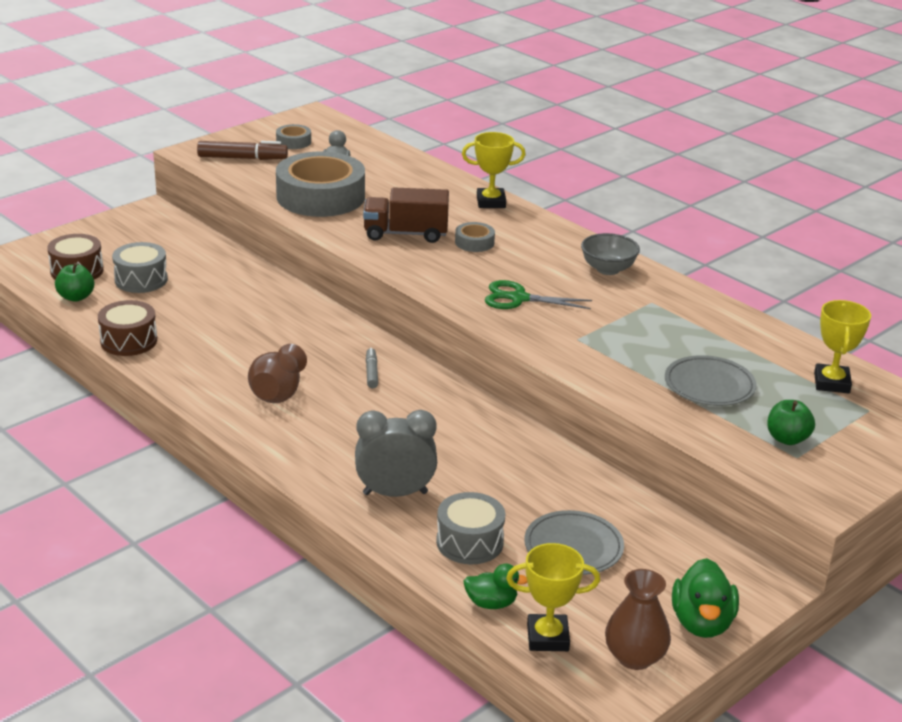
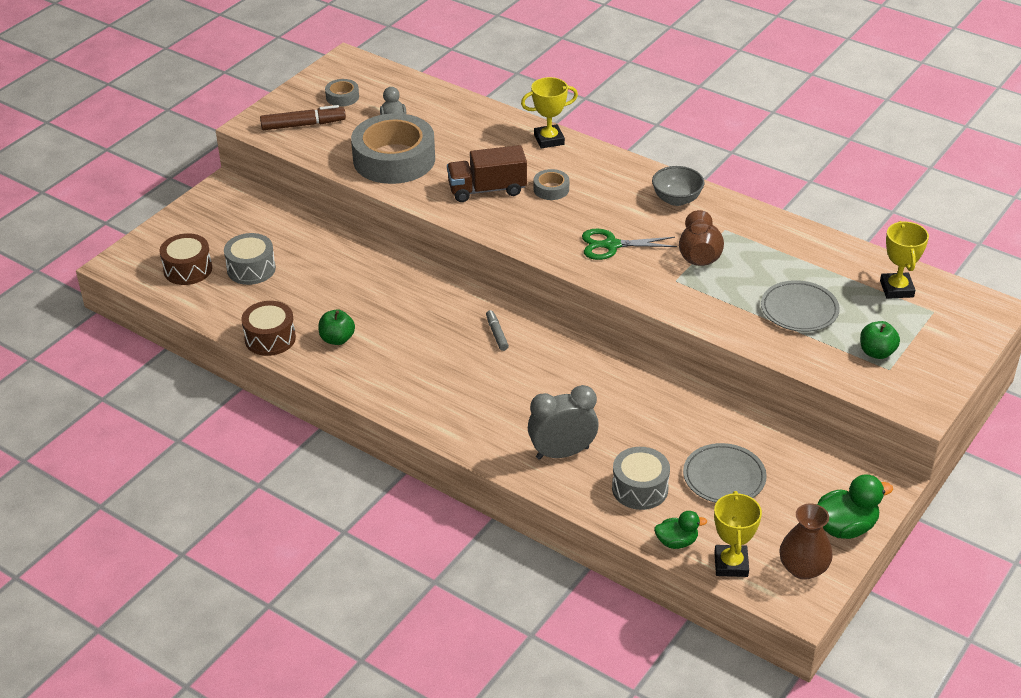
camera: 10 degrees left, 10 degrees up
(76, 297) = (200, 299): green apple -> green apple (337, 339)
(278, 392) = (424, 369): brown vase -> brown vase (699, 255)
(547, 637) = (731, 564): yellow trophy -> yellow trophy turned 75 degrees counterclockwise
(702, 623) = (845, 527): green duck -> green duck turned 105 degrees counterclockwise

